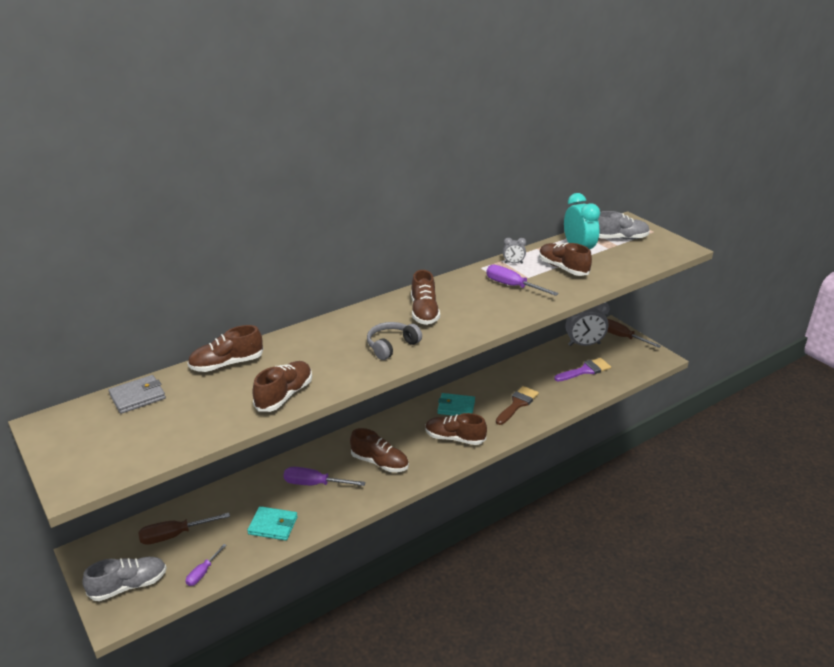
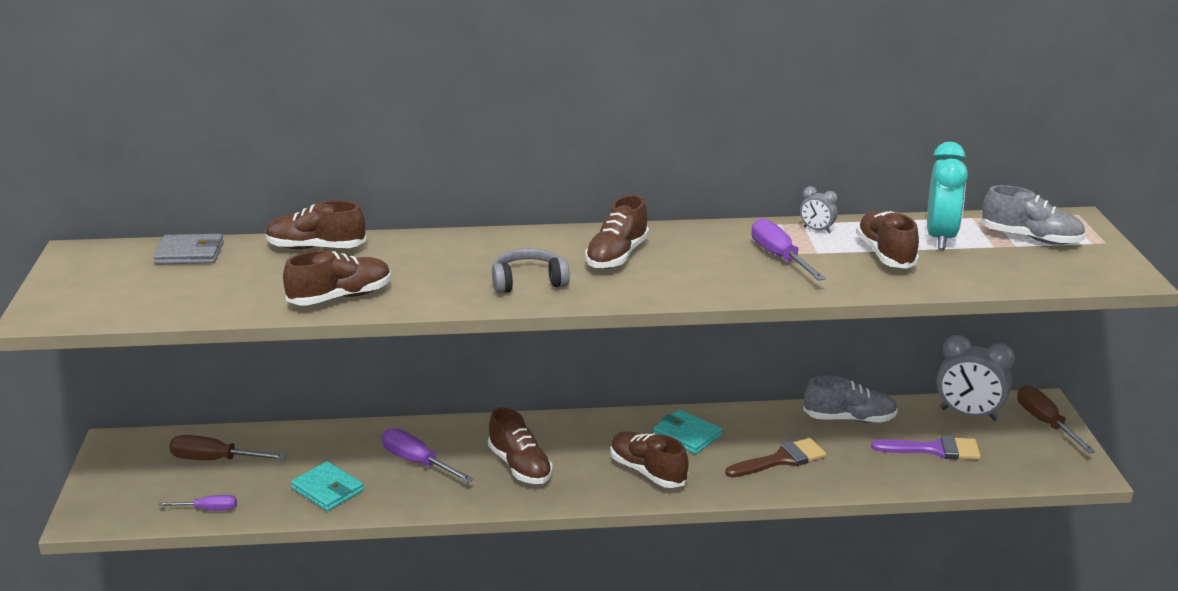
camera: 30 degrees right, 5 degrees down
(129, 586) = (125, 492): grey shoe -> grey shoe (849, 419)
(203, 573) = (208, 509): purple screwdriver -> purple screwdriver turned 150 degrees counterclockwise

